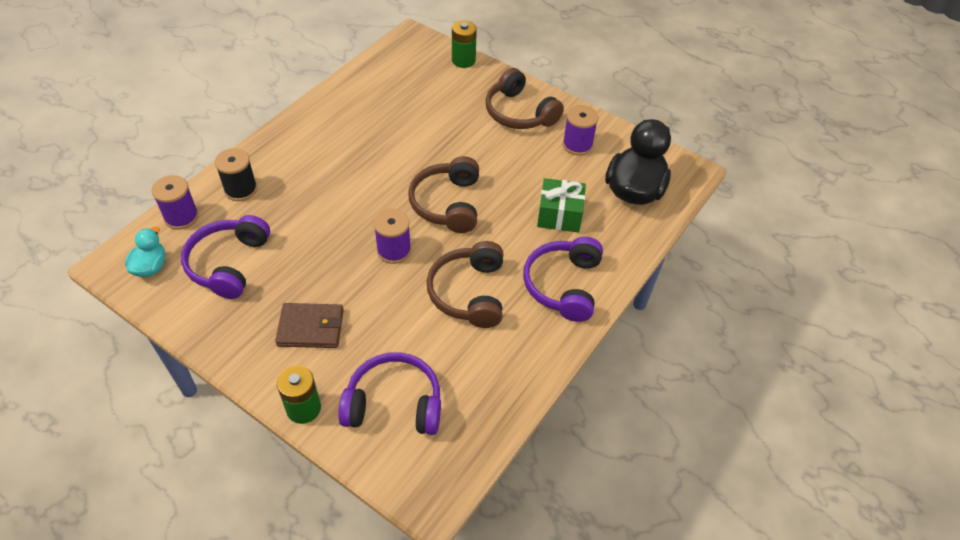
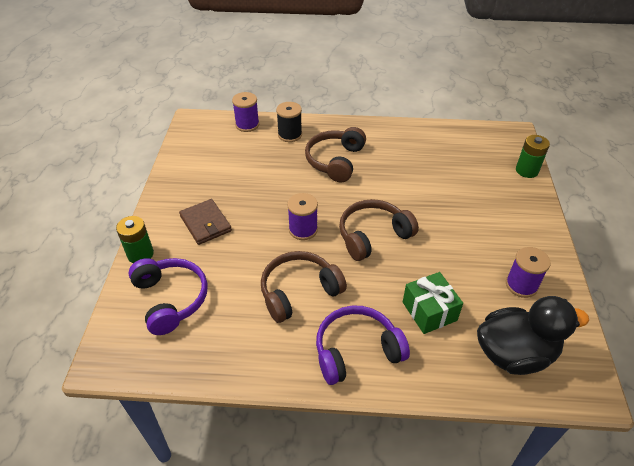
camera: 60 degrees right, 5 degrees down
(151, 267) = (201, 134): turquoise duck -> none
(228, 264) = (228, 161): purple headphones -> none
(519, 113) = (512, 230): brown headphones -> brown headphones (335, 161)

